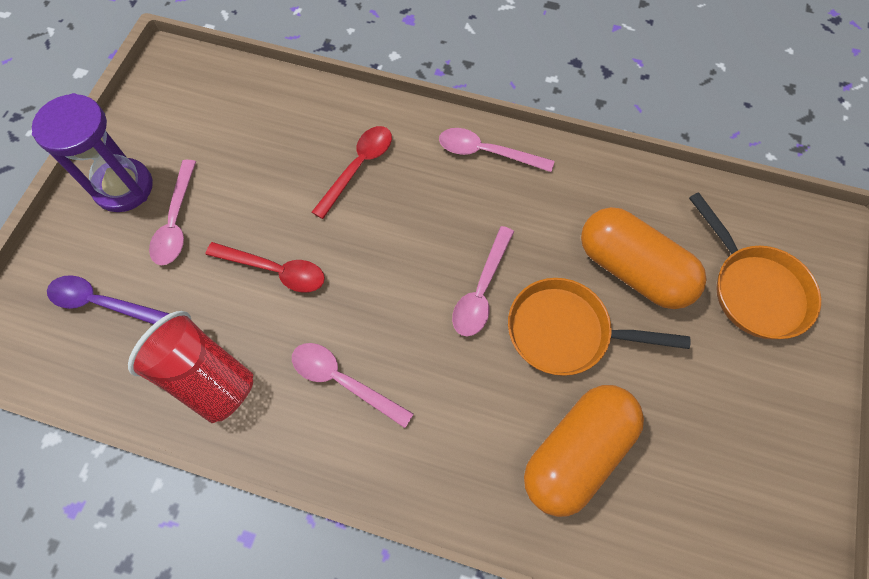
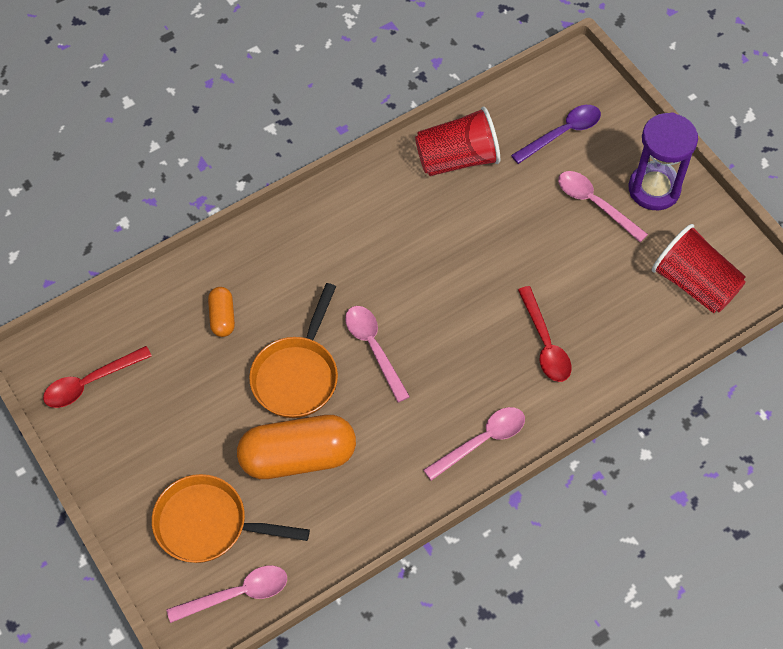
camera: 130 degrees right, 5 degrees down
(210, 104) = (694, 284): none -> red cup
(275, 270) = (502, 238): red spoon -> red spoon (90, 382)
(343, 381) = (386, 227): pink spoon -> pink spoon (237, 594)
(566, 332) = (297, 375): orange pan -> orange pan turned 150 degrees clockwise
(576, 453) = (222, 317): orange capsule -> orange capsule, size x0.48

